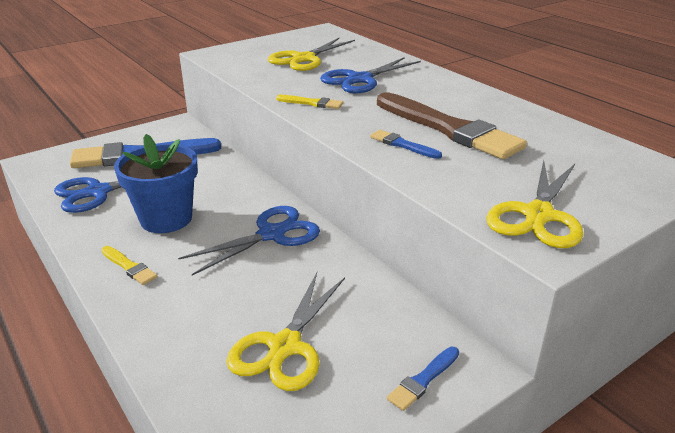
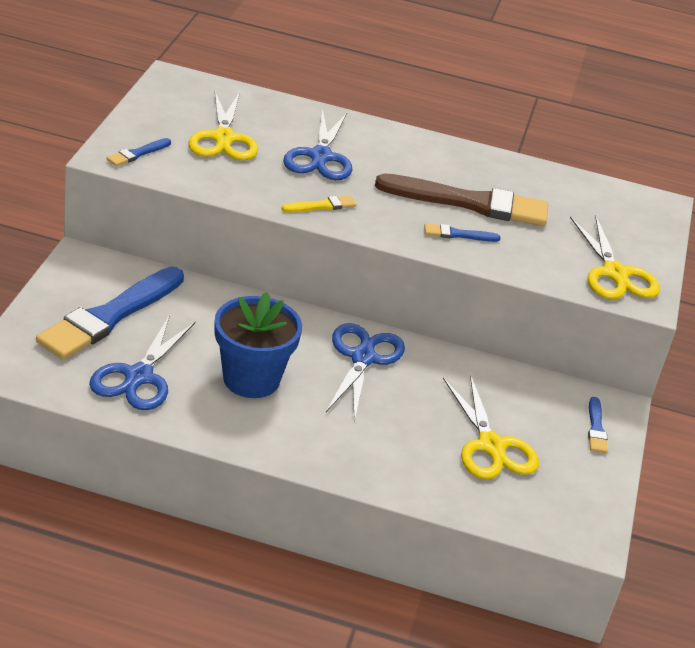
camera: 45 degrees left, 5 degrees up
(129, 267) = (291, 437): yellow brush -> none
(231, 55) = (137, 154): none -> blue brush

